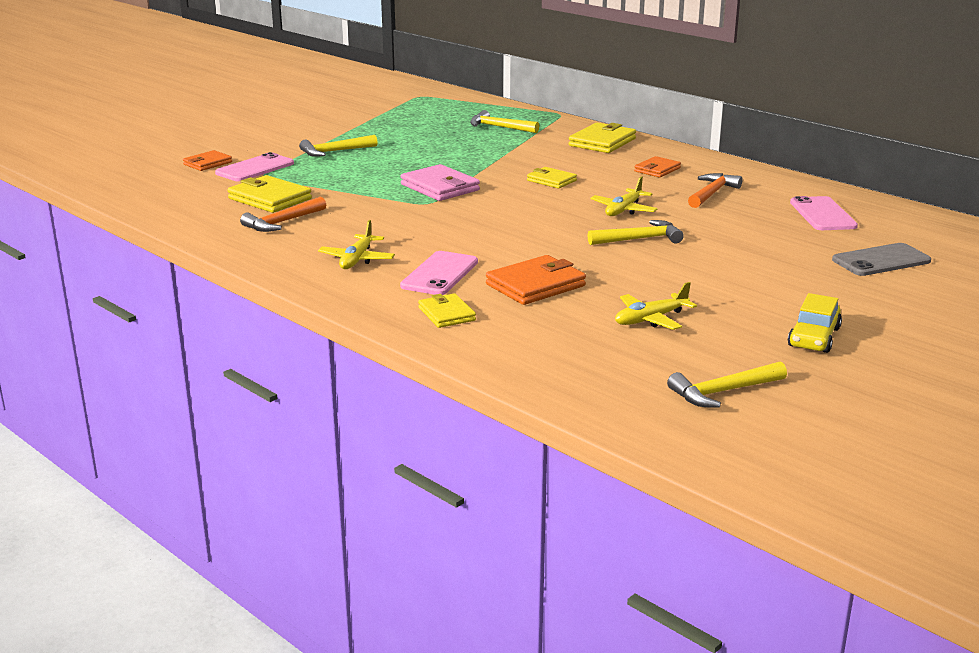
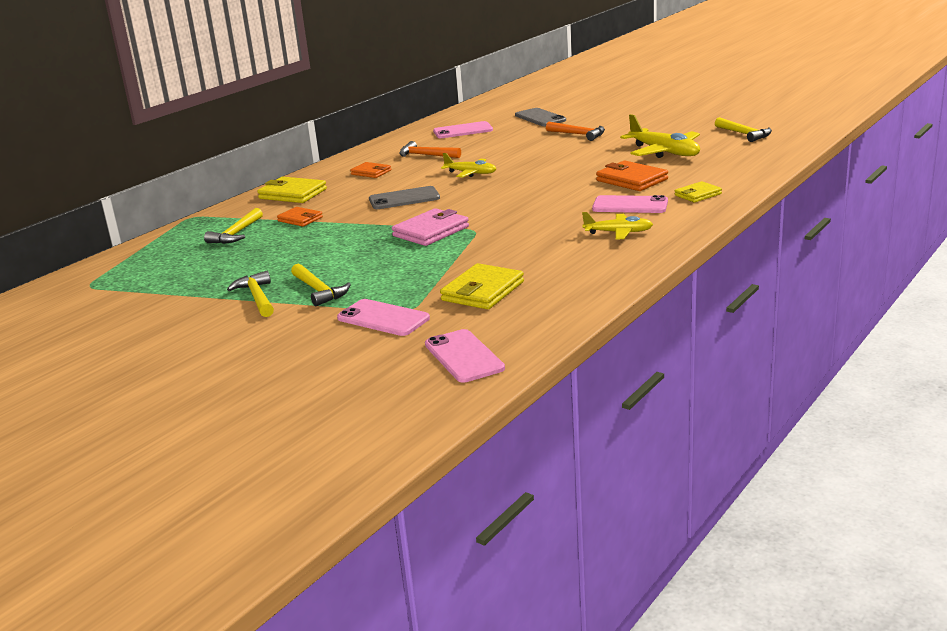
camera: 95 degrees left, 0 degrees up
(155, 188) = (464, 356): none -> pink phone
(207, 163) = (366, 348): orange wallet -> orange wallet (300, 219)
(282, 222) = (546, 273): orange hammer -> orange hammer (579, 134)
(551, 180) = (404, 199): yellow wallet -> grey phone
(639, 239) = (530, 165): yellow hammer -> yellow hammer (257, 297)
(650, 319) = (664, 152): yellow plane -> yellow plane, size x1.62
(813, 337) = (661, 124): yellow car -> none

